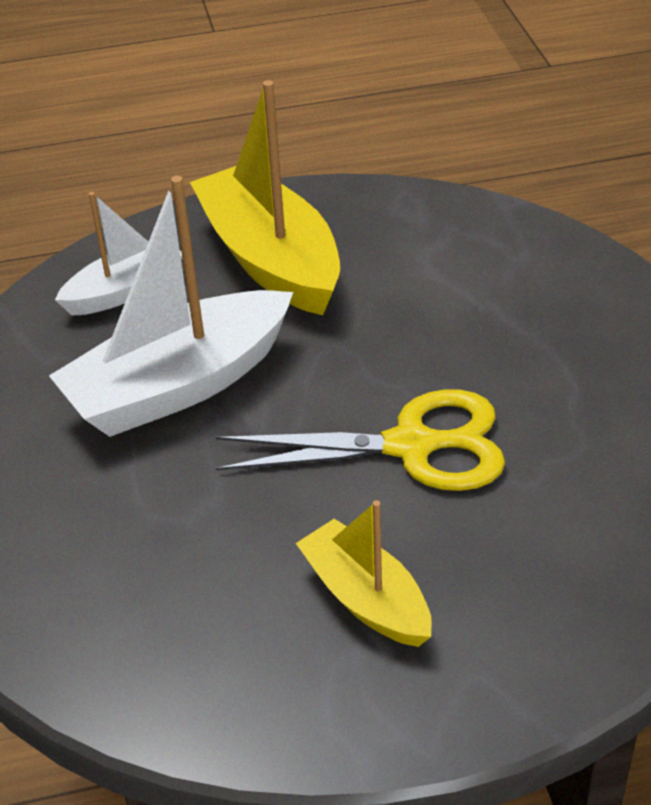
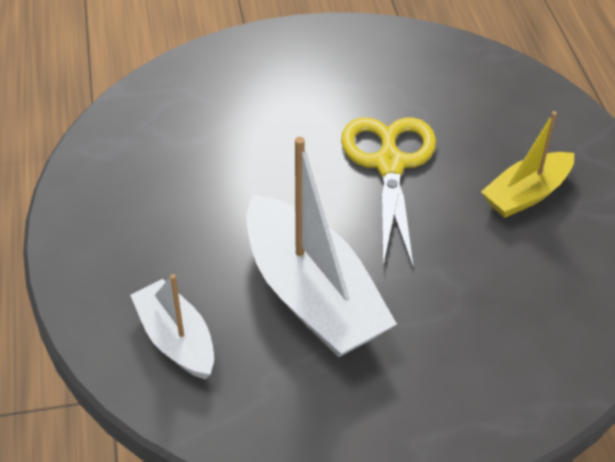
camera: 90 degrees left, 5 degrees up
(271, 259) = (155, 236): yellow boat -> none

